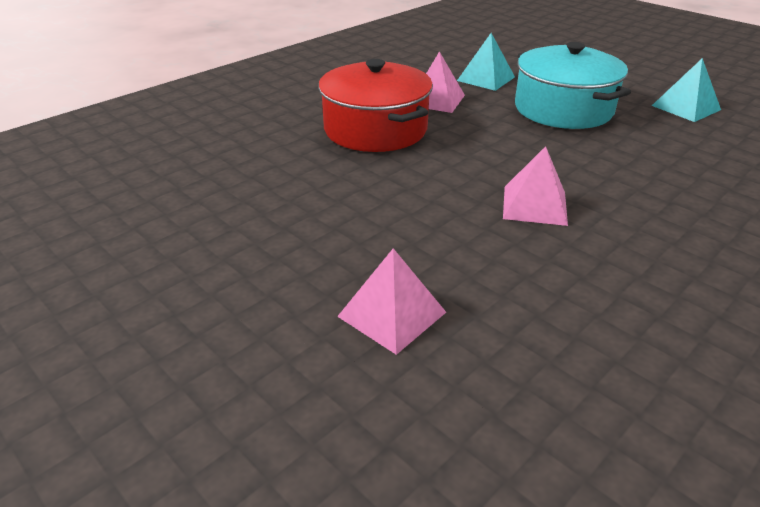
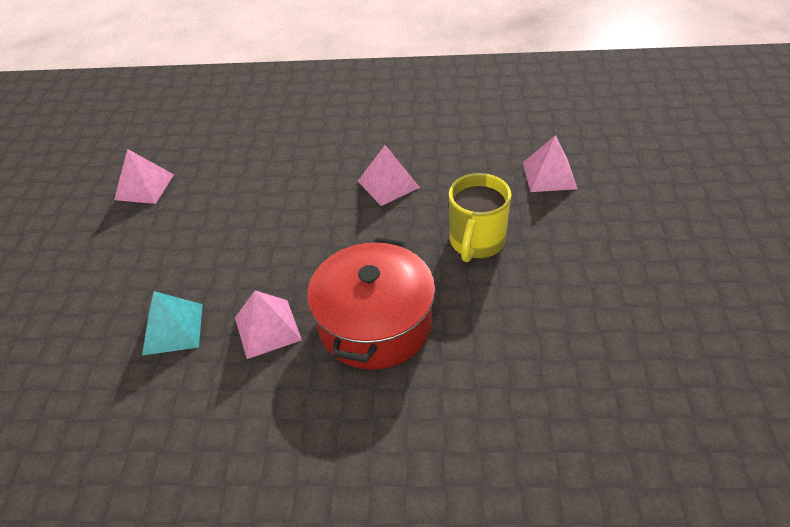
camera: 130 degrees left, 10 degrees up
(376, 204) = (476, 242): none -> yellow mug
(563, 109) = (210, 242): turquoise pot -> none
(686, 107) = (144, 187): turquoise pyramid -> pink pyramid

